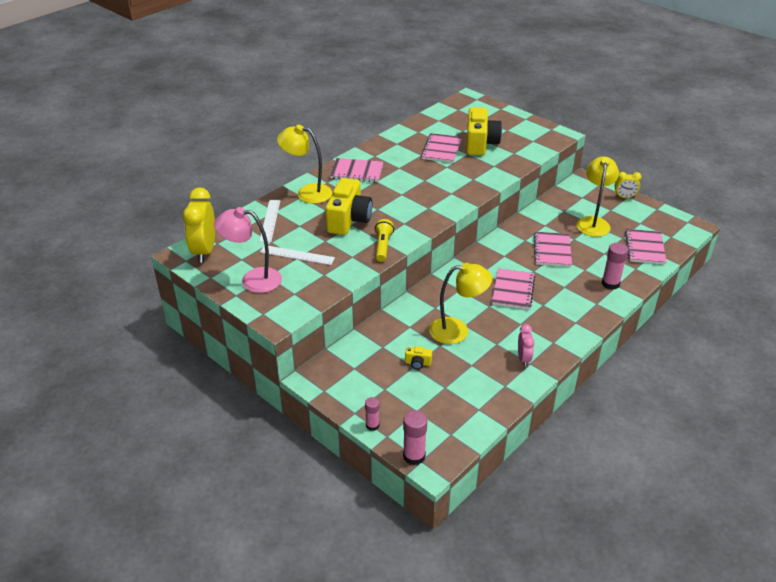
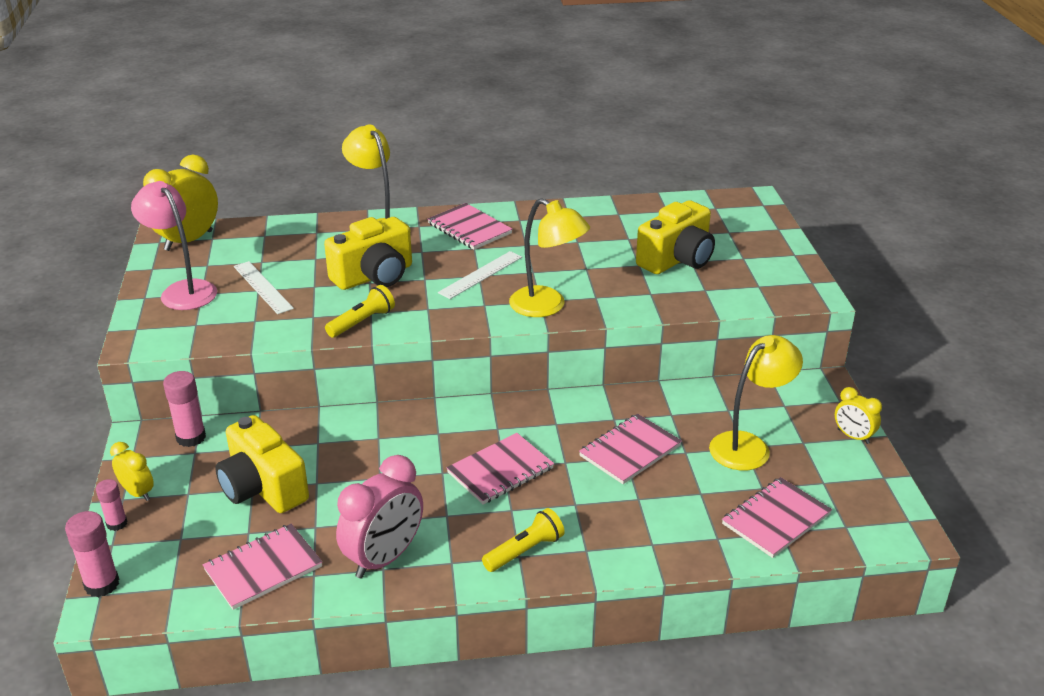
camera: 40 degrees right, 5 degrees down
(270, 220) = (295, 239): white ruler -> white ruler (480, 274)
(357, 405) = (137, 493): none -> yellow clock
(418, 363) = (263, 487): yellow camera -> yellow camera, size x2.40
(441, 149) = (613, 246): pink notebook -> pink notebook (263, 568)
(457, 330) = (361, 478): yellow lamp -> yellow lamp (547, 306)
(523, 358) = (384, 558): pink clock -> pink clock, size x1.85
(574, 318) = (525, 551): none -> yellow flashlight
(610, 284) = (646, 537): pink glue stick -> pink glue stick (191, 437)

